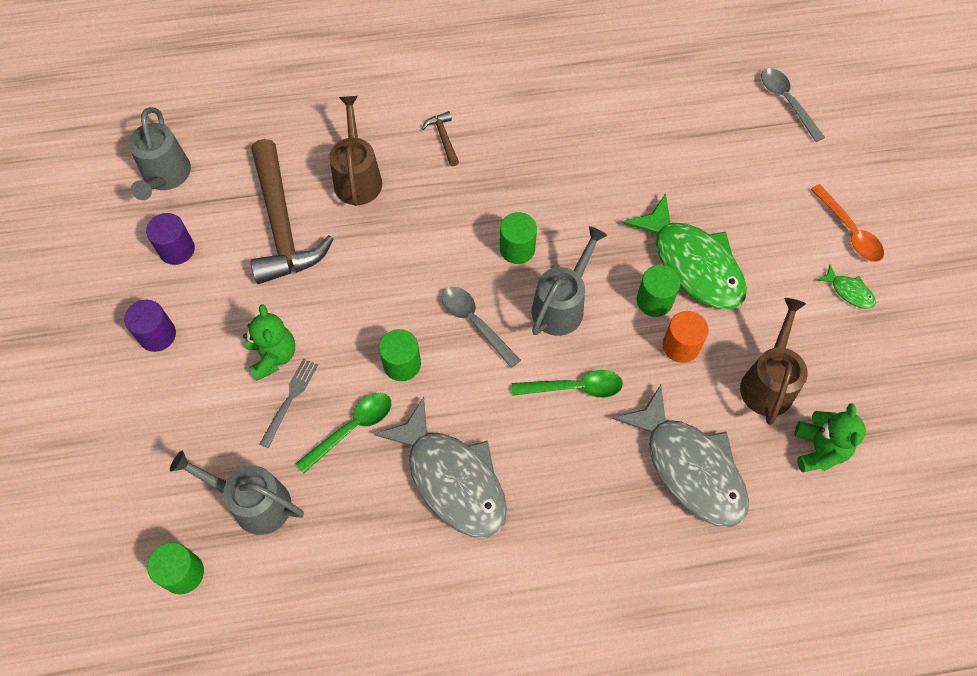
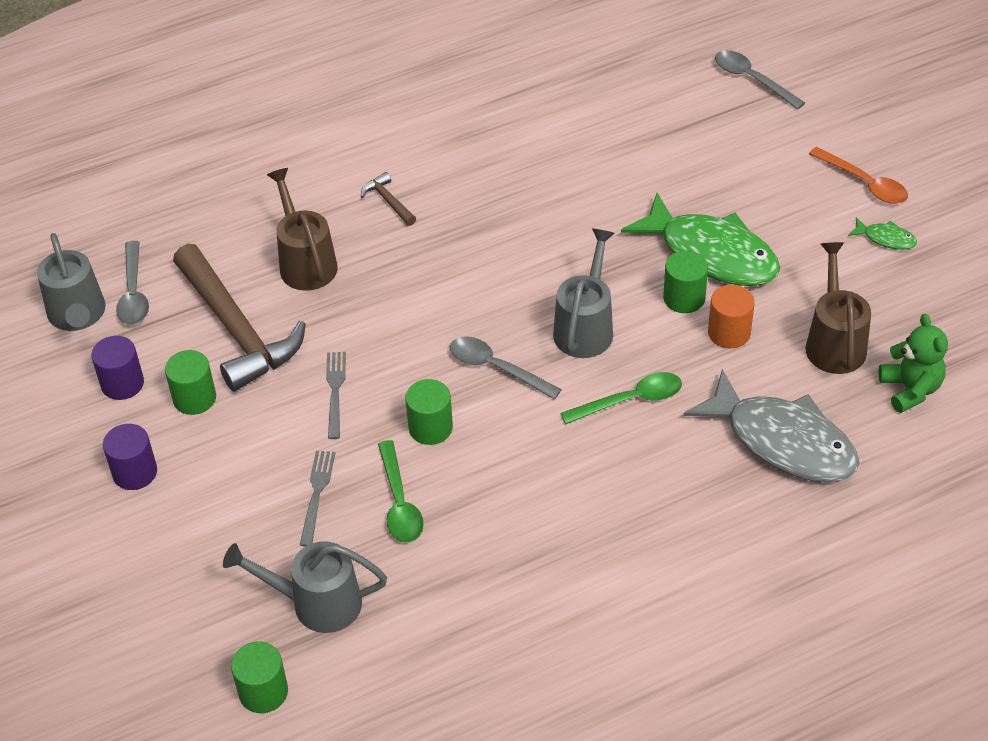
camera: 15 degrees left, 15 degrees down
(215, 168) = (133, 293): none -> grey spoon
(273, 356) = (280, 458): green teddy bear -> none
(338, 306) = (335, 391): none -> grey fork
(352, 428) = (399, 503): green spoon -> green spoon turned 135 degrees clockwise
(452, 479) = (531, 520): grey fish -> none
(517, 249) = (514, 287): green cylinder -> green cylinder (194, 398)

